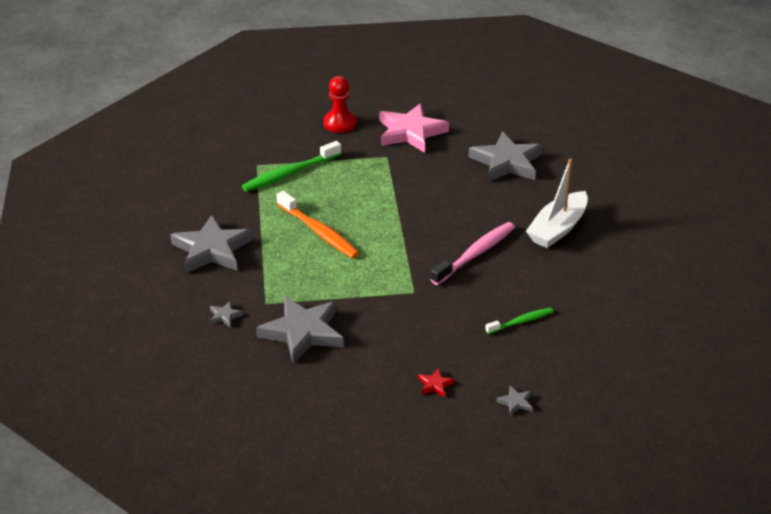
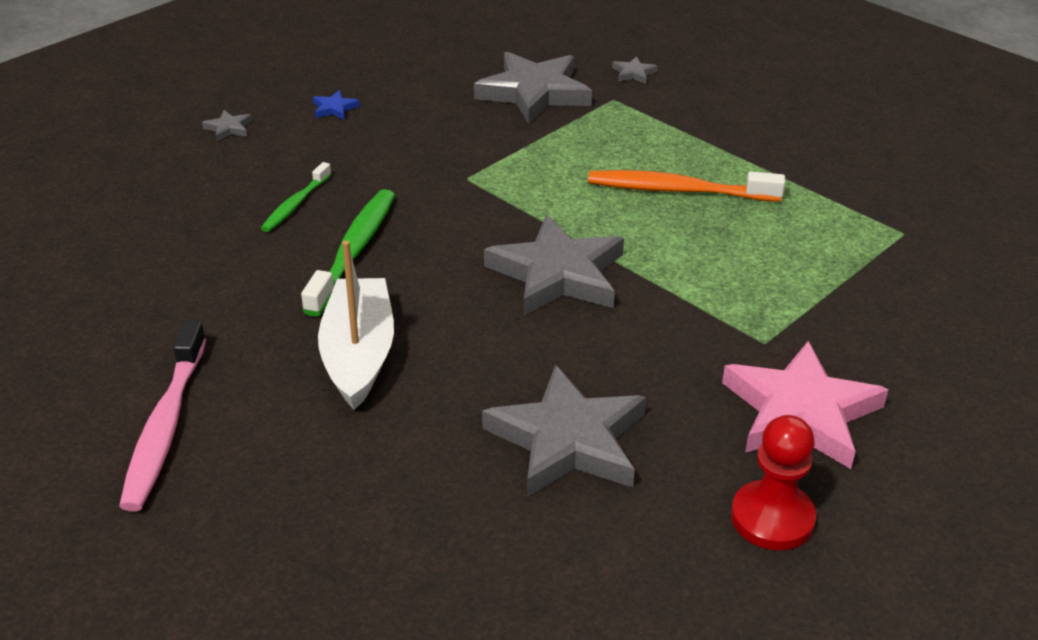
camera: 140 degrees right, 0 degrees up
(212, 250) = (758, 118): grey star -> grey star (557, 274)
(290, 173) = (843, 245): green toothbrush -> green toothbrush (353, 252)
(340, 123) = (928, 365): red pawn -> red pawn (772, 518)
(435, 385) = (334, 108): red star -> blue star
(475, 254) = (443, 257): pink toothbrush -> pink toothbrush (166, 425)

